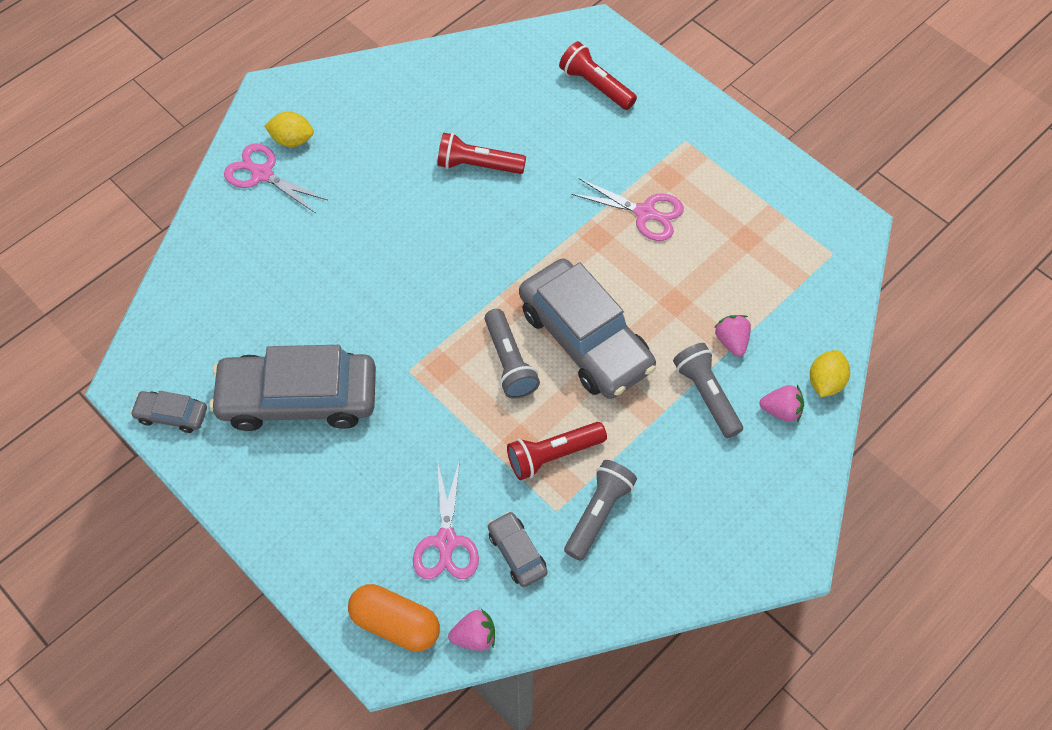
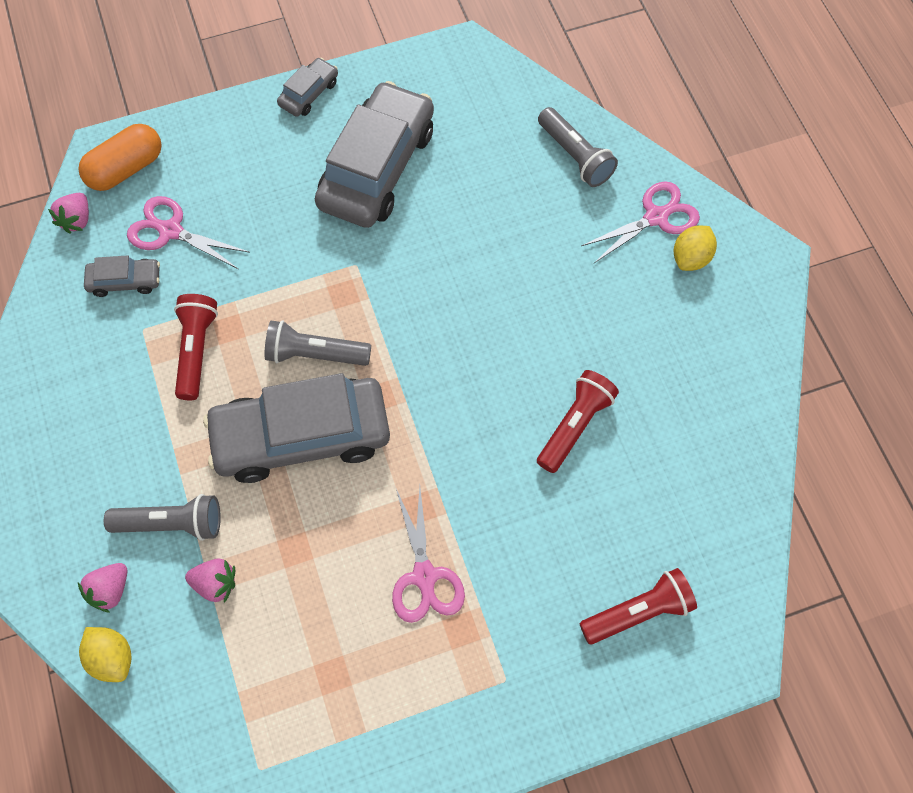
camera: 115 degrees right, 5 degrees up
(172, 415) = (414, 71): grey car -> grey car (309, 93)
(598, 513) = (117, 363): grey flashlight -> grey flashlight (575, 156)
(645, 213) = (424, 576): pink scissors -> pink scissors turned 60 degrees counterclockwise

